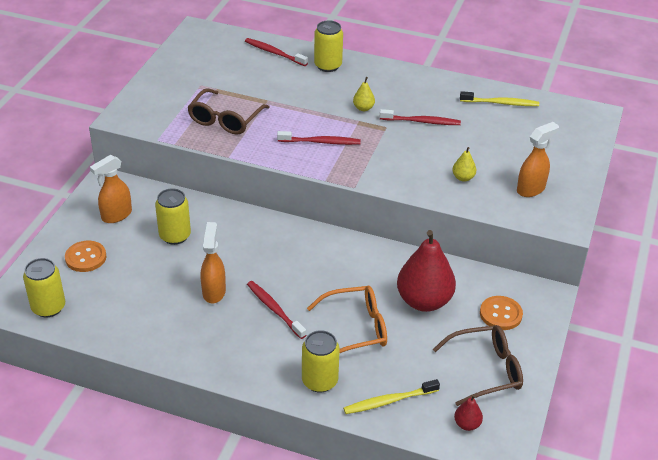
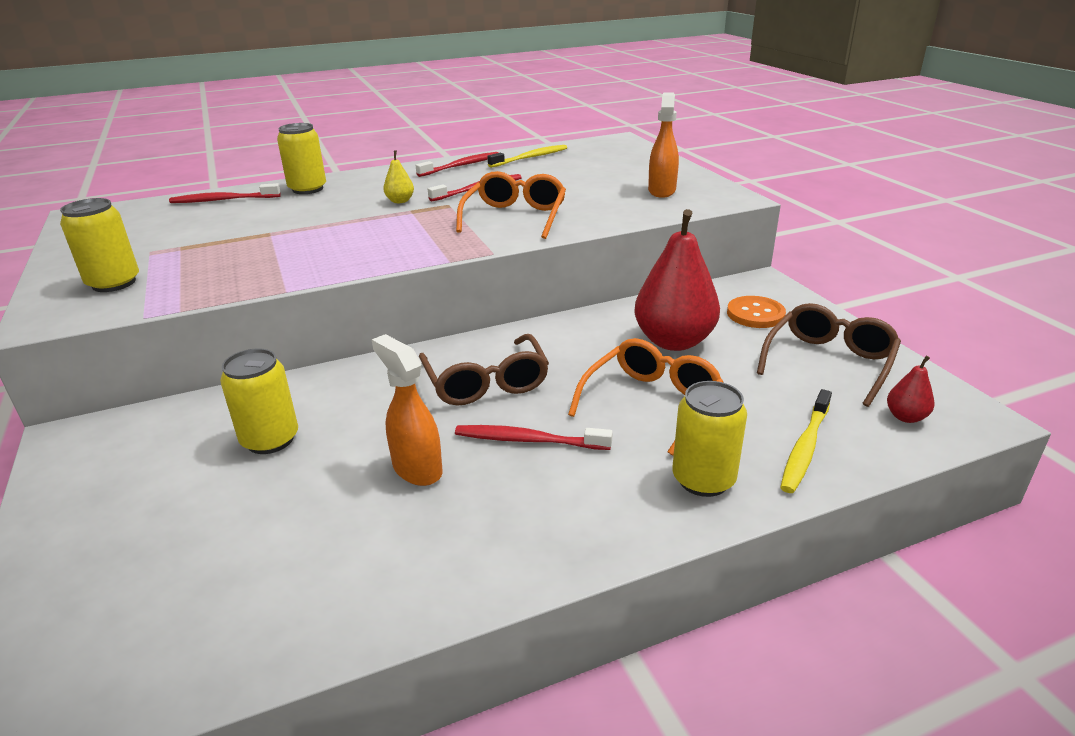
camera: 40 degrees left, 10 degrees down
(48, 307) = (123, 673): yellow can -> yellow can (114, 283)
(86, 257) = (131, 548): orange button -> none
(116, 215) = (134, 465): orange spray bottle -> none
(226, 119) = (232, 264): brown glasses -> brown glasses (486, 382)
(320, 142) = (392, 237): red toothbrush -> red toothbrush (461, 166)
(406, 162) = (515, 217): none -> orange glasses
(463, 178) = (590, 206): yellow pear -> none

